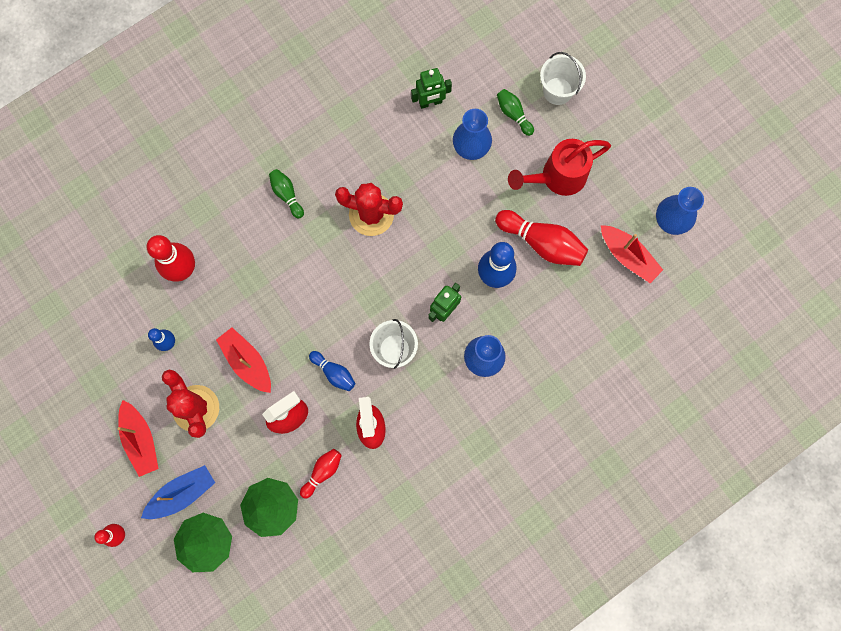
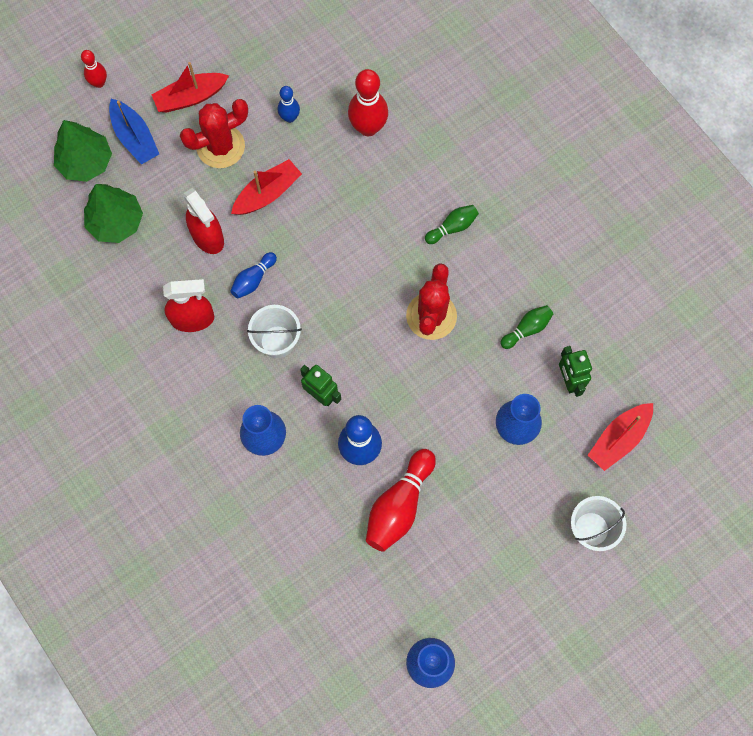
camera: 90 degrees right, 5 degrees down
(322, 472) = (148, 270): red bowling pin -> none
(513, 114) = (558, 476): green bowling pin -> green bowling pin (527, 329)
(557, 177) = (480, 526): red watering can -> none
(628, 256) = (383, 607): red boat -> red boat (619, 439)

